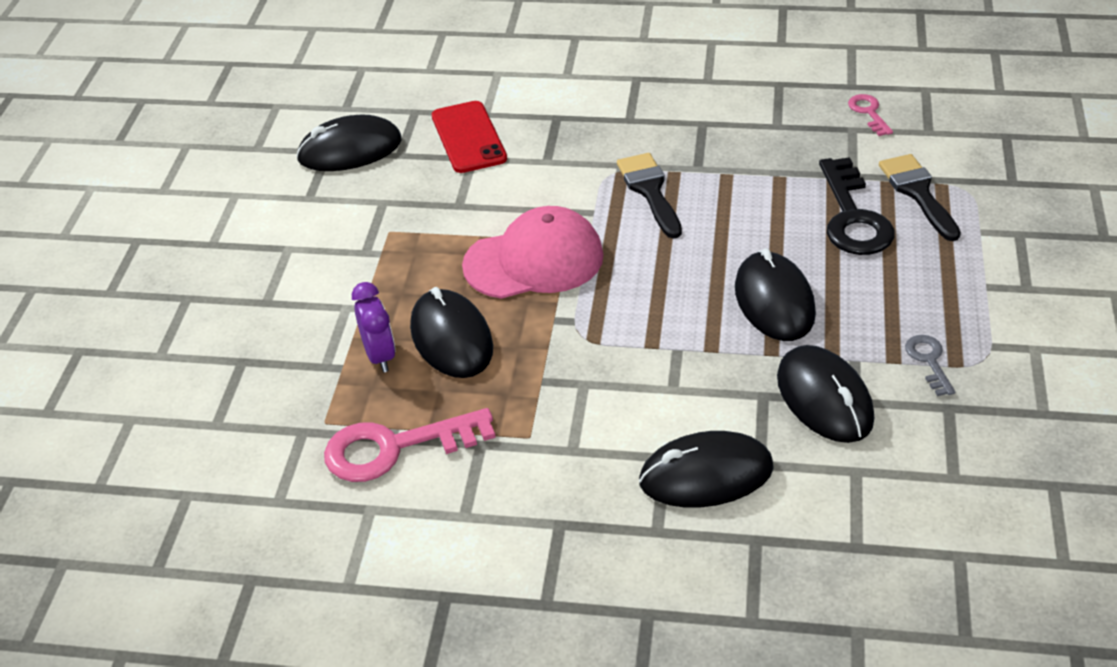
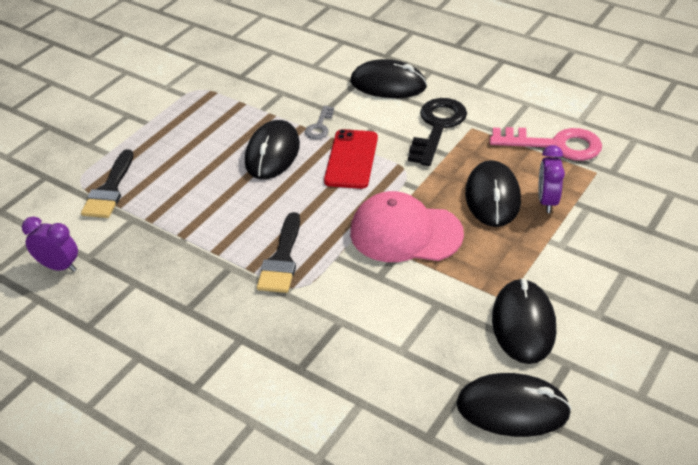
camera: 155 degrees left, 0 degrees up
(468, 137) = (393, 376): red phone -> red phone (351, 159)
(824, 398) = (296, 97): black mouse -> black mouse (523, 324)
(853, 217) = (168, 188): black key -> black key (437, 127)
(868, 113) = (59, 266): pink key -> purple clock
(928, 361) = (224, 97): grey key -> grey key (319, 126)

